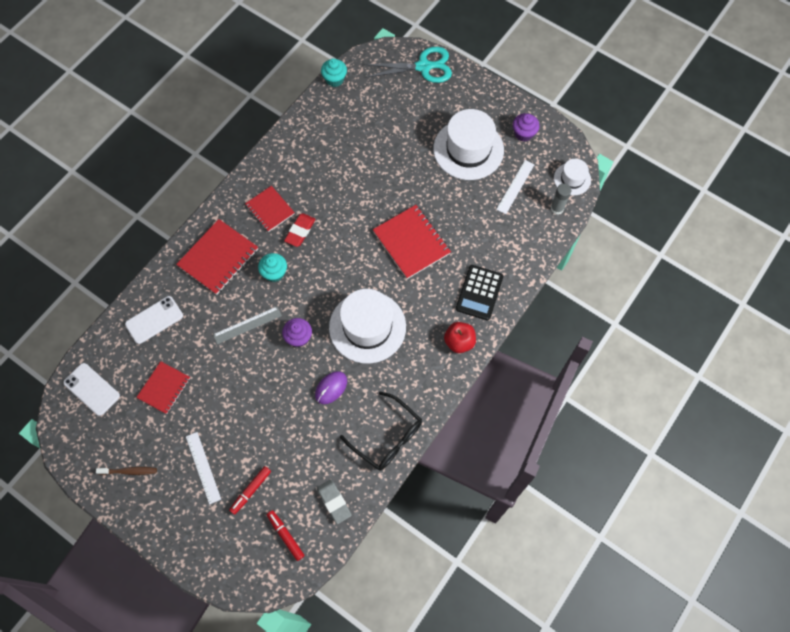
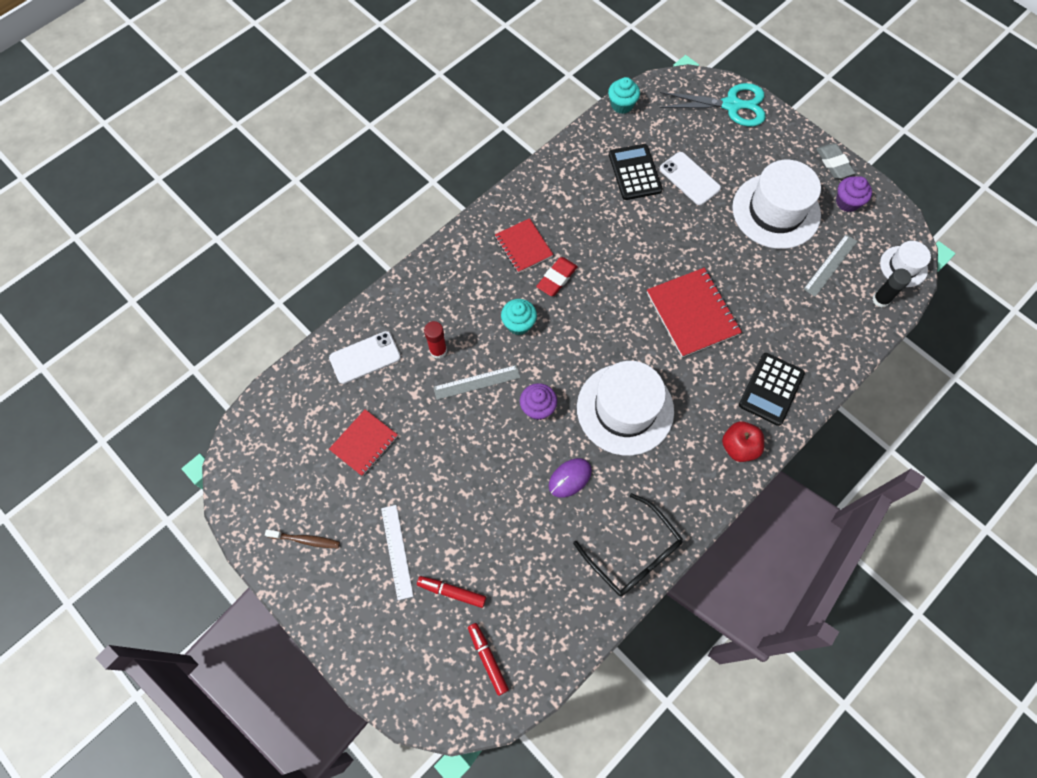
camera: 10 degrees right, 0 degrees up
(92, 389) = (277, 429): white phone -> white phone (689, 179)
(212, 305) = (438, 350): none -> red glue stick
(218, 258) = (453, 295): red notebook -> none
(251, 491) = (452, 592): red marker -> red marker turned 60 degrees clockwise
(334, 502) = (555, 626): grey eraser -> grey eraser (833, 163)
(352, 134) = (634, 172): none -> black calculator
(515, 187) = (830, 265): white ruler -> grey ruler
(557, 208) = (880, 300): grey glue stick -> black glue stick

